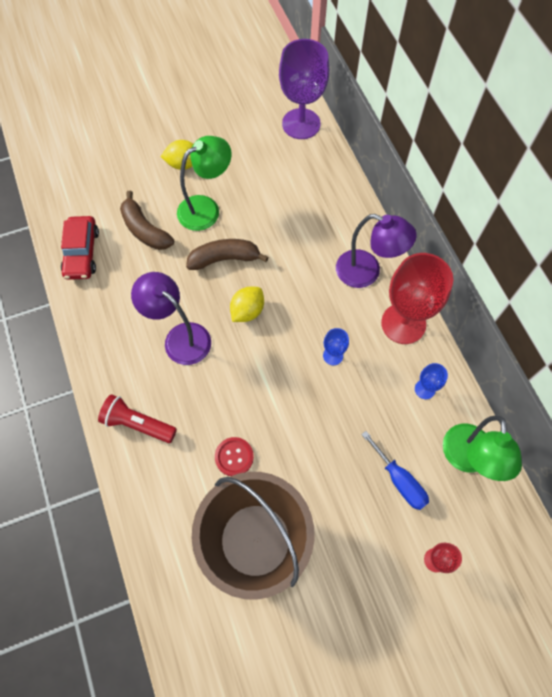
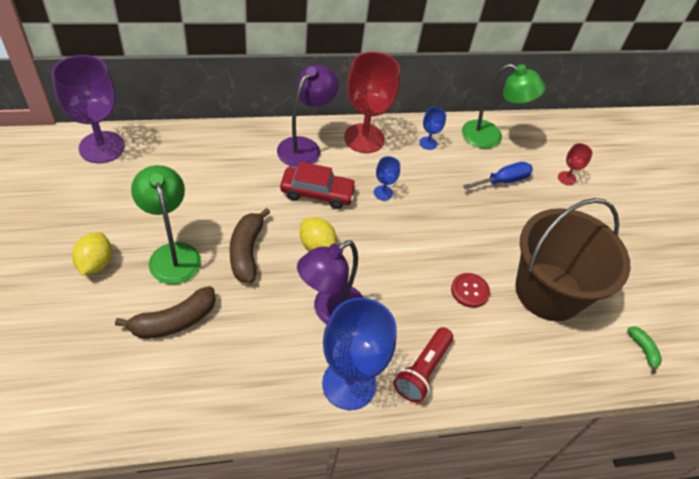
camera: 85 degrees left, 15 degrees down
(82, 253) = (177, 399): red car -> red car (317, 193)
(114, 366) = (349, 384): none -> blue goblet
(206, 651) = (643, 350): none -> green banana

